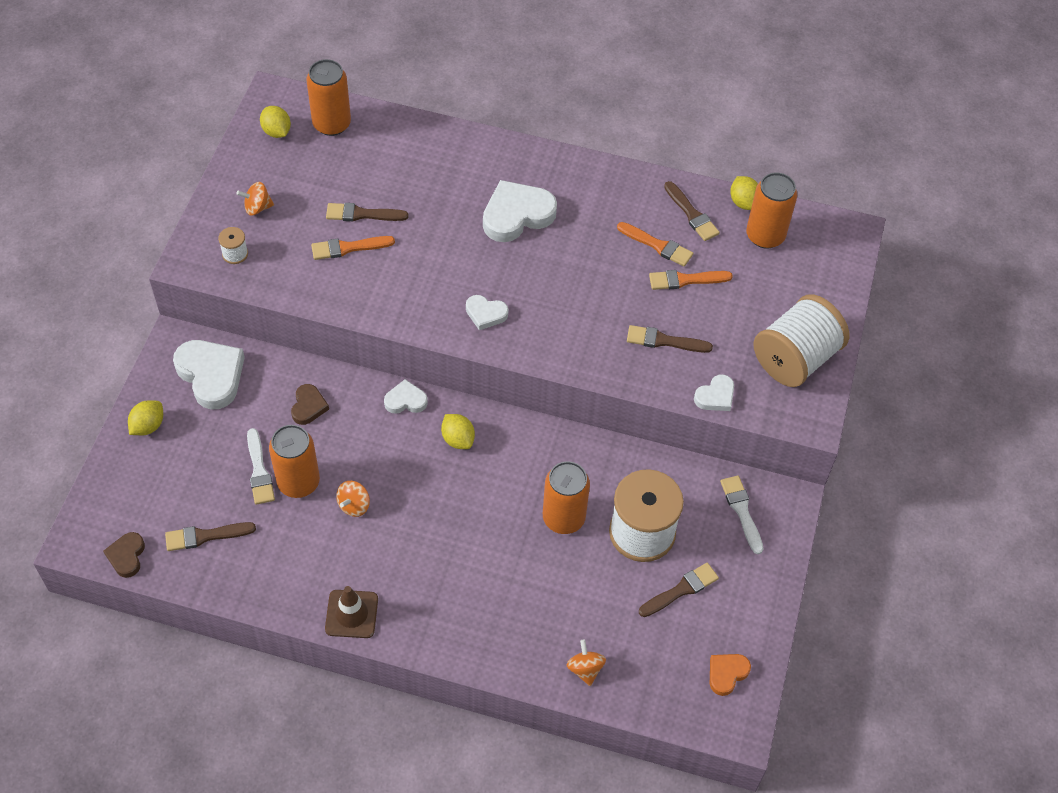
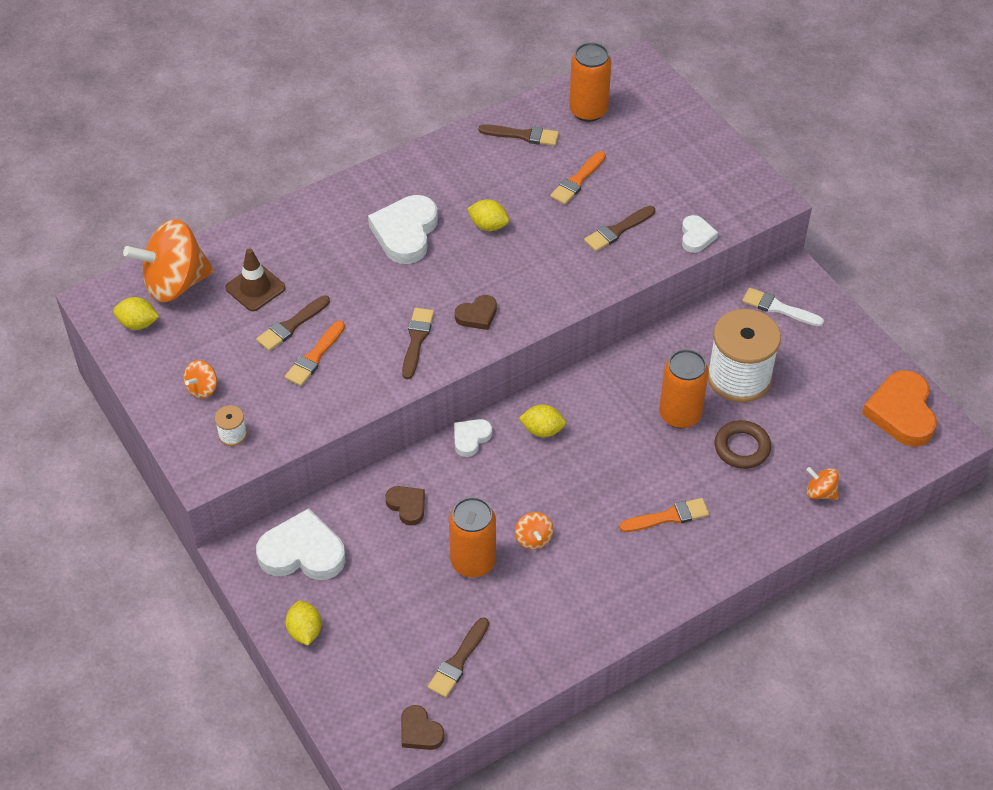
camera: 45 degrees left, 5 degrees down
(259, 471) = (434, 581): white brush -> none
(332, 124) = (175, 283): orange can -> orange spinning top
(351, 614) = (631, 608): brown traffic cone -> brown traffic cone (255, 288)
(485, 314) = (477, 315): white heart -> brown heart
(574, 583) = (742, 448): none -> brown ring
(657, 245) = (529, 174): orange brush -> orange brush (668, 517)
(681, 590) = (809, 389): brown brush -> brown brush (416, 340)
(727, 674) = (901, 412): orange heart -> orange heart, size x1.86
(743, 202) = (545, 101): yellow lemon -> yellow lemon (488, 225)
(795, 358) = (711, 171): white spool -> none

